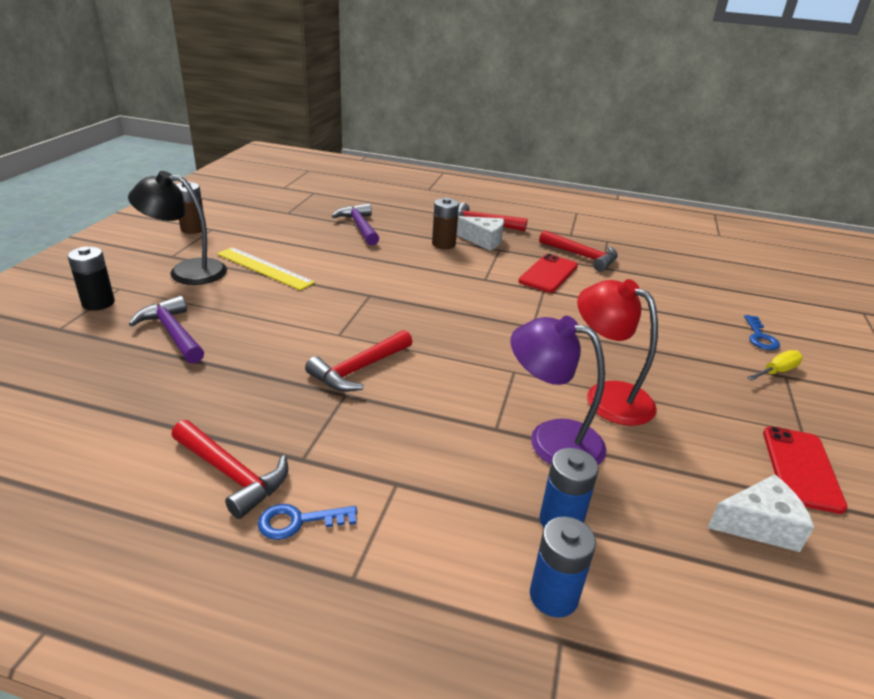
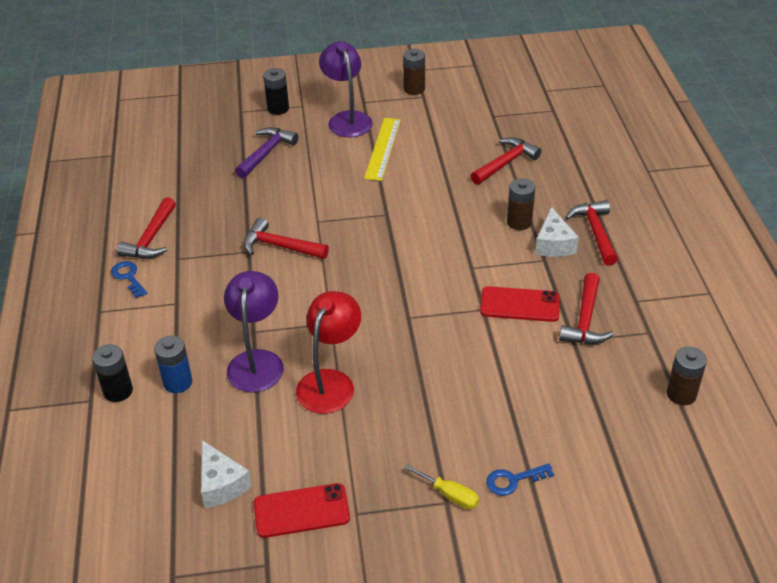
camera: 70 degrees right, 10 degrees up
(187, 271) = (347, 119): black lamp -> purple lamp
(359, 226) = (506, 163): purple hammer -> red hammer
(553, 596) = (118, 391): blue battery -> black battery
(676, 250) = (681, 394): none -> brown battery

